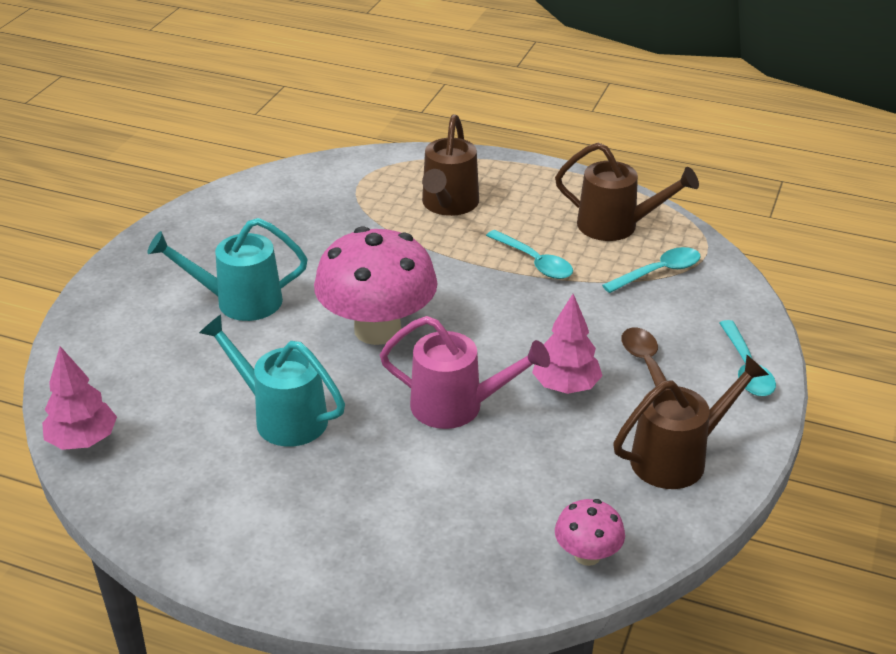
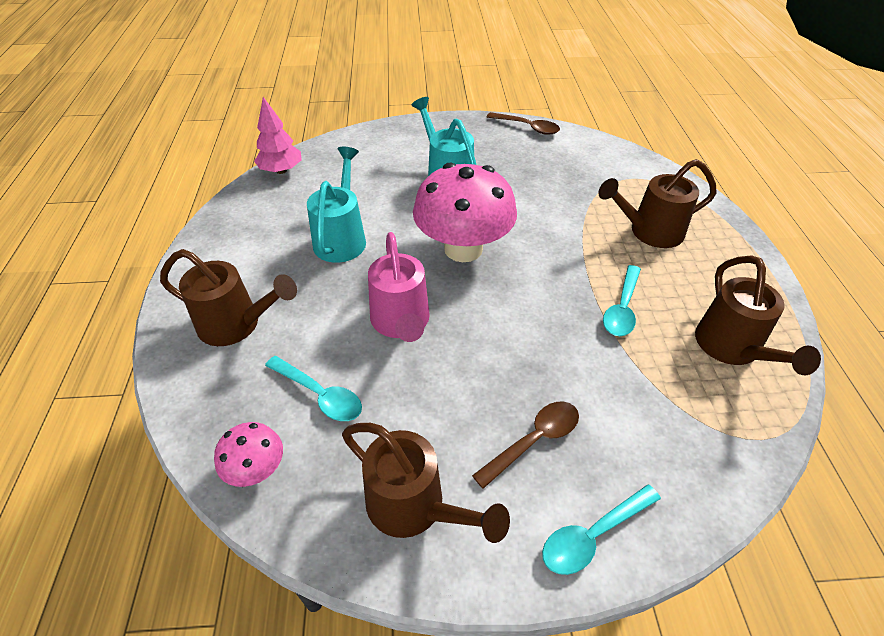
camera: 65 degrees right, 10 degrees up
(199, 210) = (527, 127): none -> brown spoon
(371, 538) = (237, 325): none -> brown watering can
(566, 386) = (467, 385): pink tree -> none
(658, 272) = (689, 405): turquoise spoon -> turquoise spoon (319, 394)

